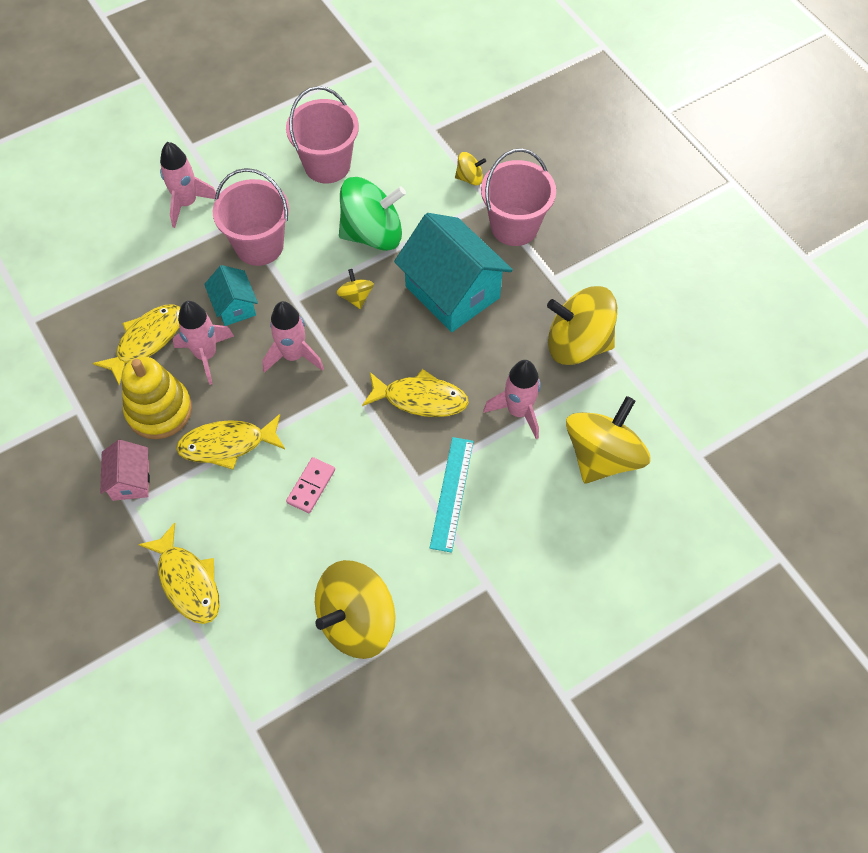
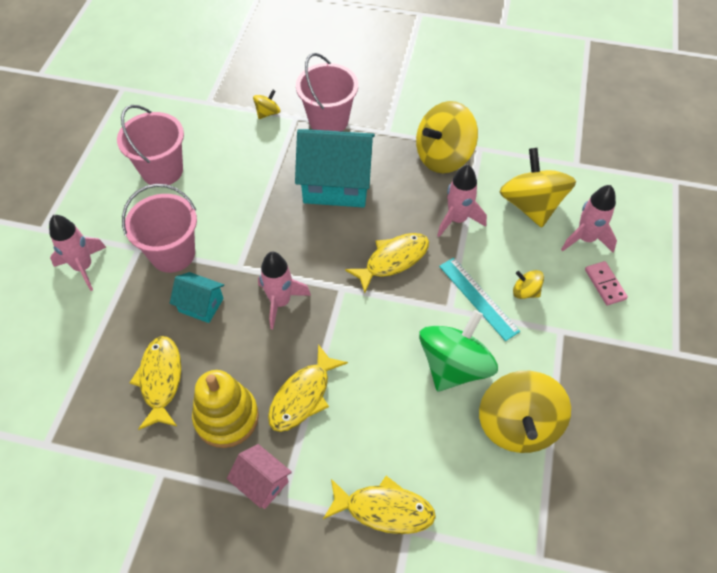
camera: 45 degrees left, 5 degrees down
(206, 355) = (218, 352): pink rocket -> pink rocket (585, 239)
(311, 486) = (390, 371): pink domino -> pink domino (605, 284)
(356, 297) = (279, 234): yellow spinning top -> yellow spinning top (525, 291)
(372, 233) = (244, 189): green spinning top -> green spinning top (454, 366)

